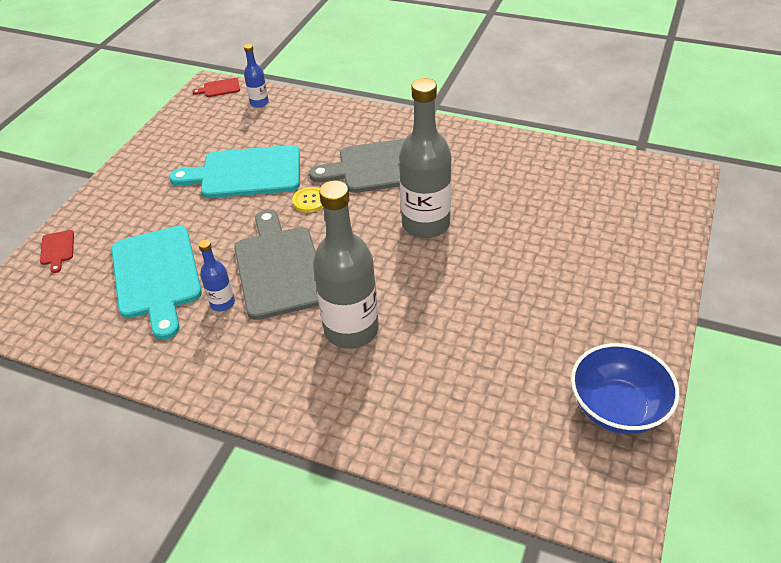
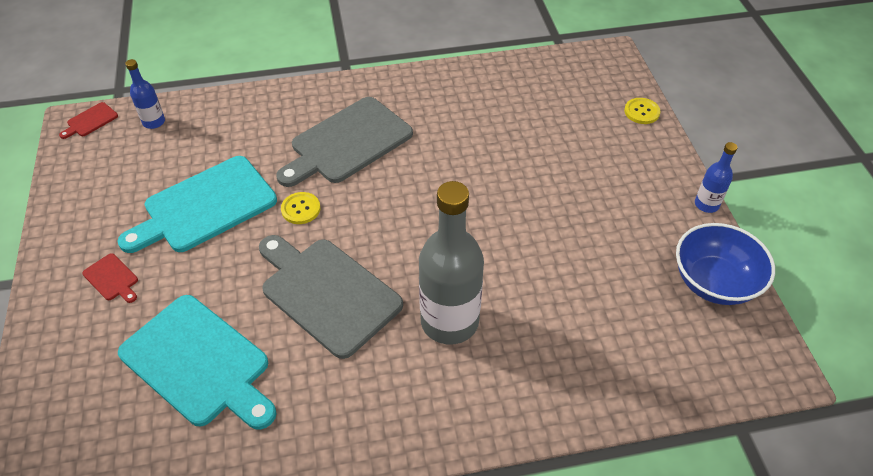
camera: 35 degrees left, 5 degrees up
(57, 249) = (46, 389): red cutting board -> red cutting board (112, 278)
(222, 303) = (299, 357): blue bottle -> blue bottle (706, 204)
(426, 224) = (434, 186): grey bottle -> none
(672, 234) = (641, 112): none -> yellow button

